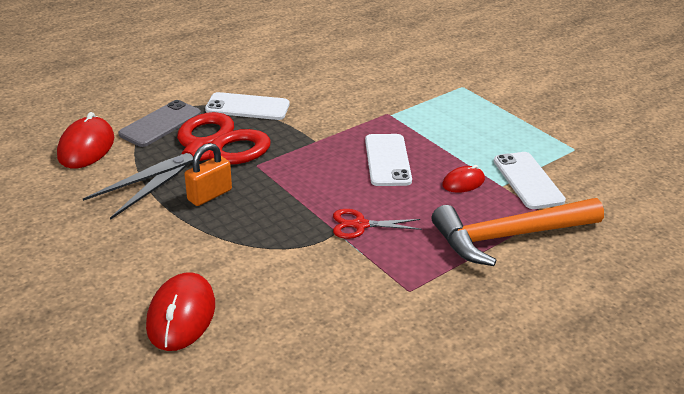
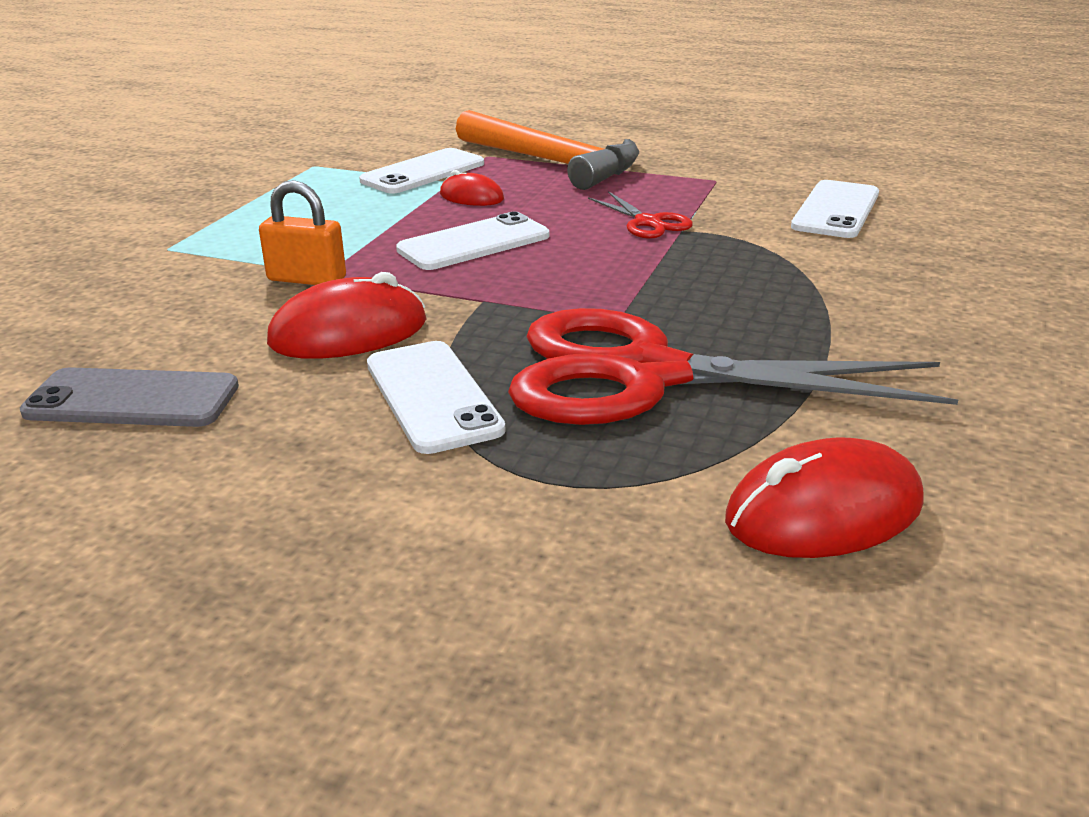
camera: 120 degrees left, 5 degrees down
(160, 124) = (617, 465): grey phone -> grey phone (132, 400)
(181, 315) = (966, 257): red mouse -> red mouse (348, 332)
(210, 195) = (746, 324): orange padlock -> orange padlock (307, 279)
(302, 311) = (836, 210): none -> white phone

